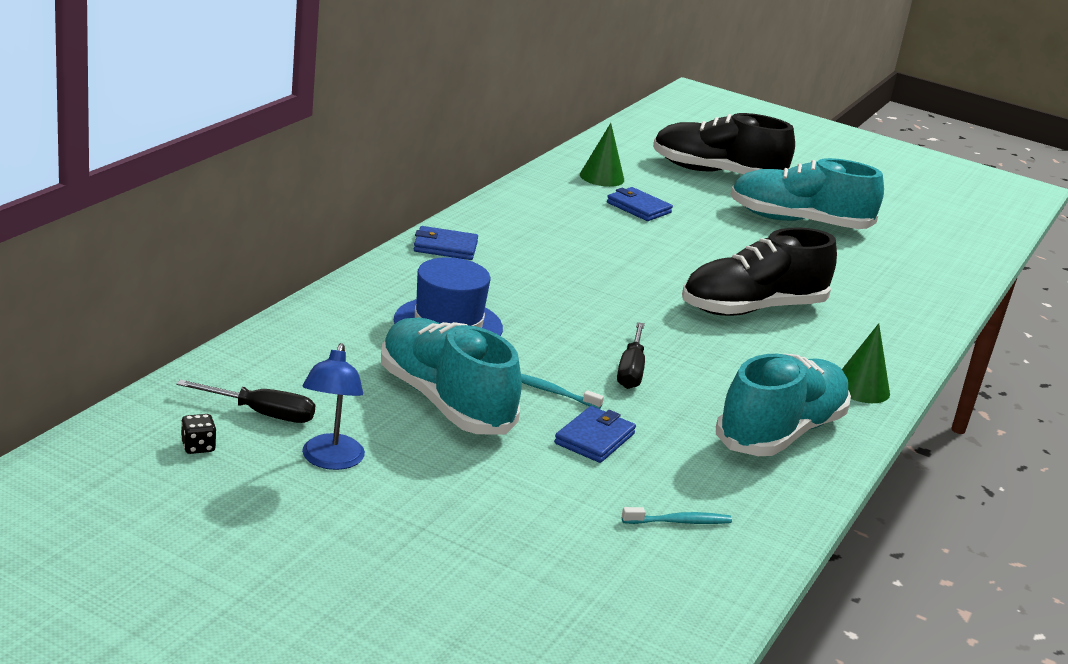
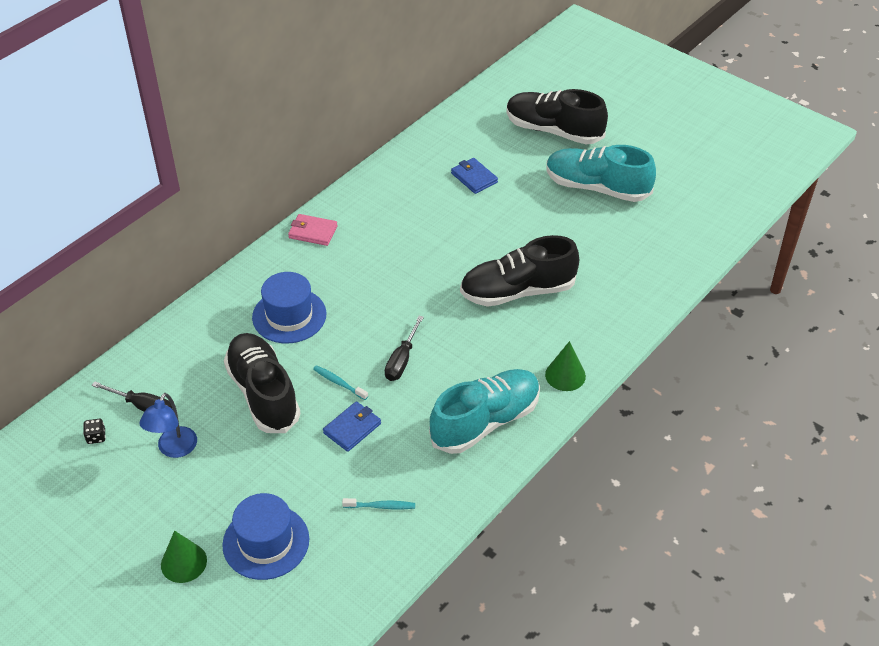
camera: 15 degrees right, 20 degrees up
(445, 247) = (313, 232): blue wallet -> pink wallet
(445, 402) = (263, 393): turquoise shoe -> black shoe
(522, 564) = (266, 542): none -> blue hat
(602, 177) = (458, 142): green cone -> green cone (183, 562)

